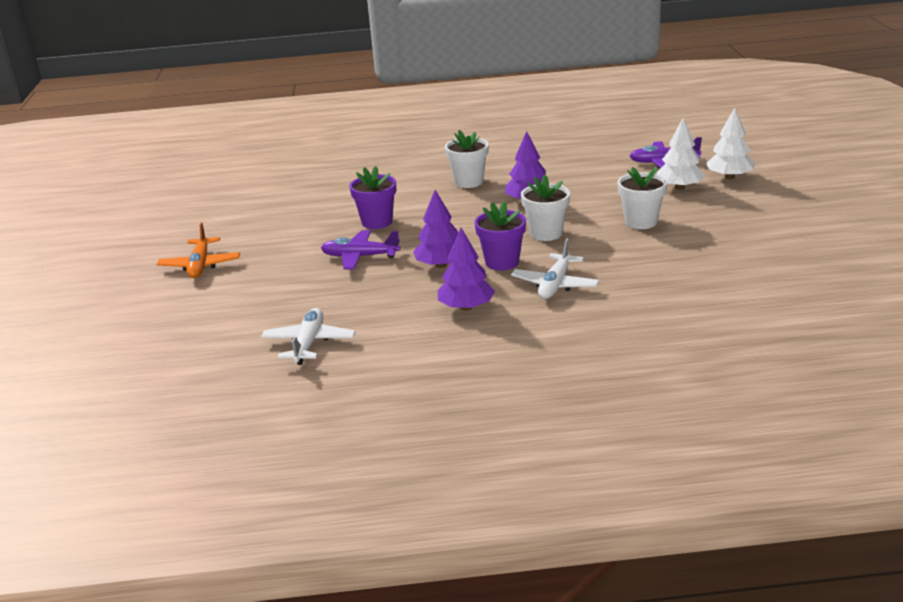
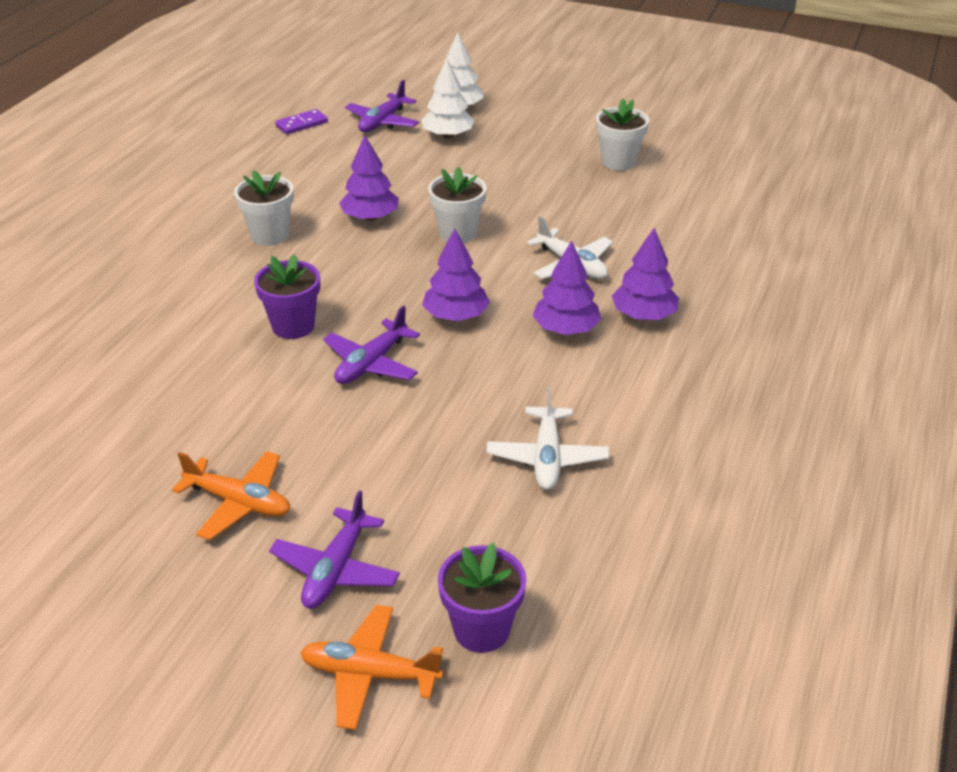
camera: 65 degrees left, 10 degrees up
(82, 347) = (370, 674): none -> orange plane
(160, 310) = (336, 569): none -> purple plane
(309, 343) = (547, 457): white plane -> white plane turned 120 degrees counterclockwise
(502, 262) = (491, 278): purple flower pot -> purple flower pot (481, 629)
(518, 332) = (643, 315): none -> purple tree
(619, 142) = (302, 124): none -> purple domino
(641, 222) = (494, 179): white flower pot -> white flower pot (618, 162)

